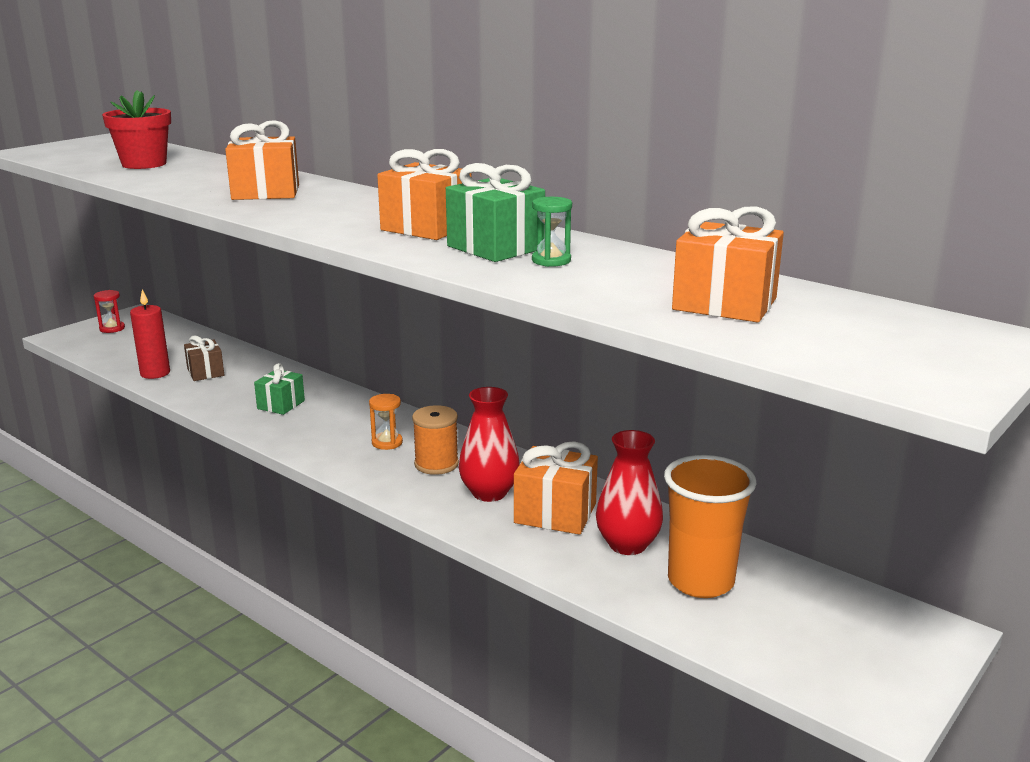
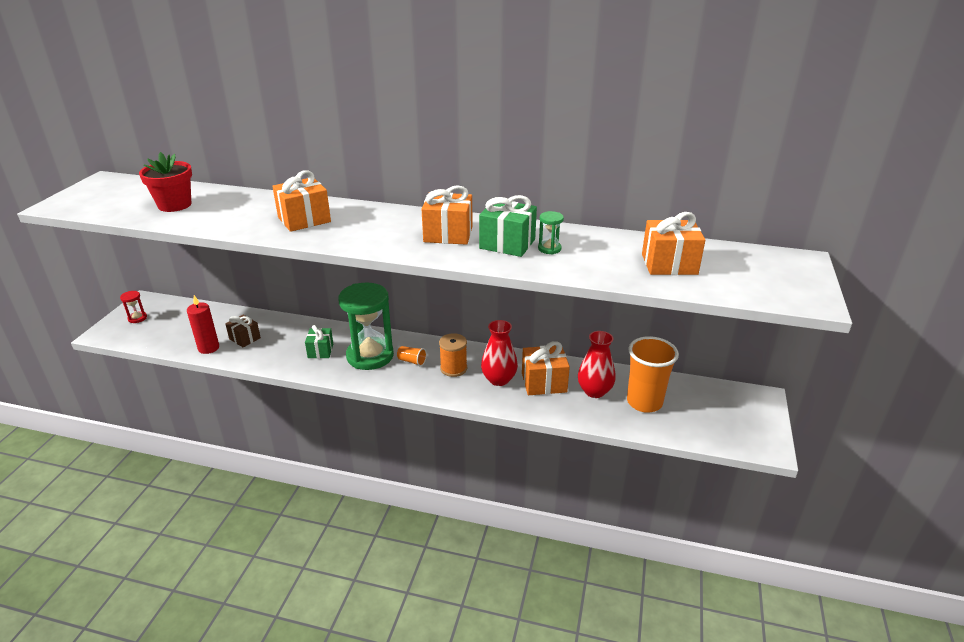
camera: 25 degrees left, 10 degrees up
(337, 424) = (370, 356): none -> green hourglass
(387, 442) = (412, 361): orange hourglass -> orange cup

